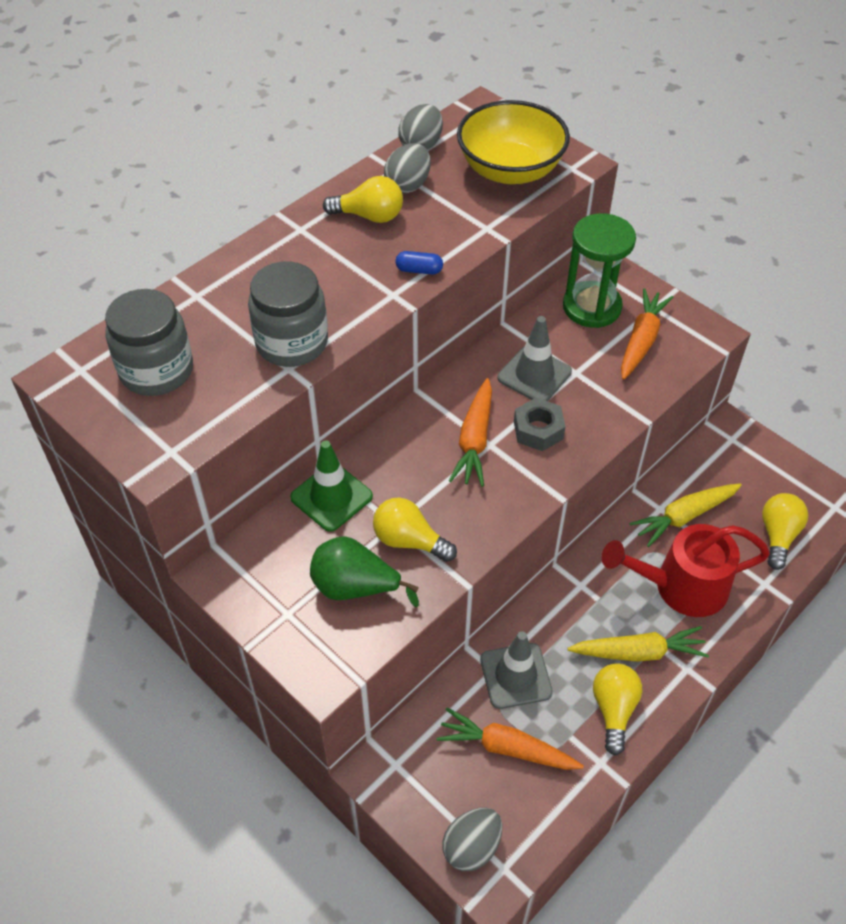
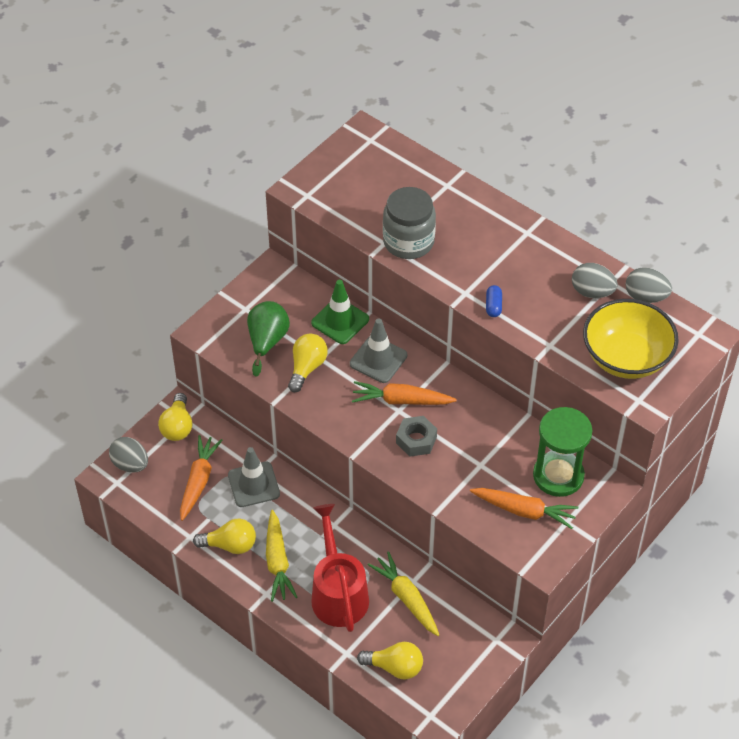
camera: 85 degrees right, 0 degrees up
(156, 370) = (374, 177): grey jar -> none
(369, 216) = (549, 271): yellow light bulb -> yellow light bulb (177, 426)
(534, 375) = (473, 436): grey traffic cone -> grey traffic cone (378, 359)

